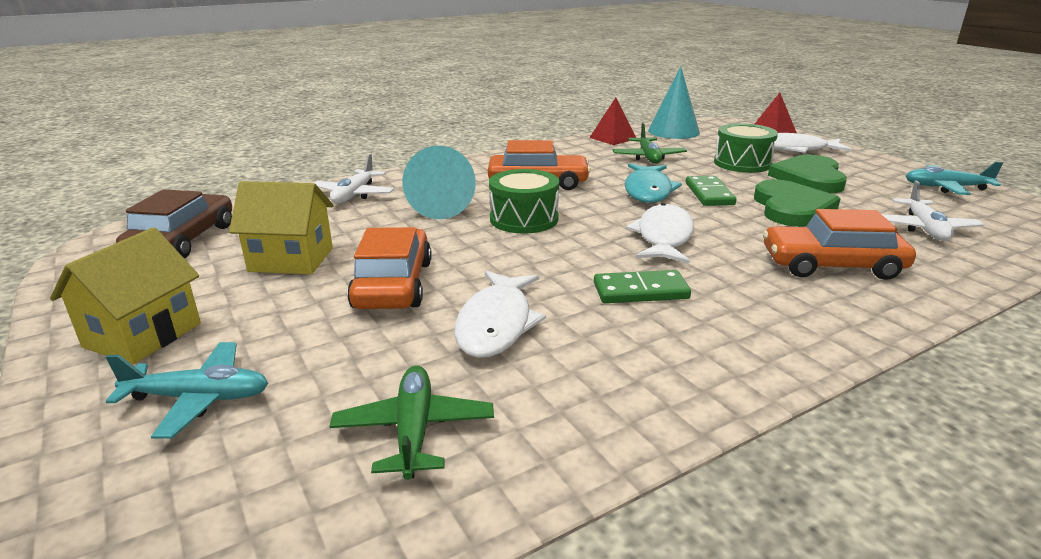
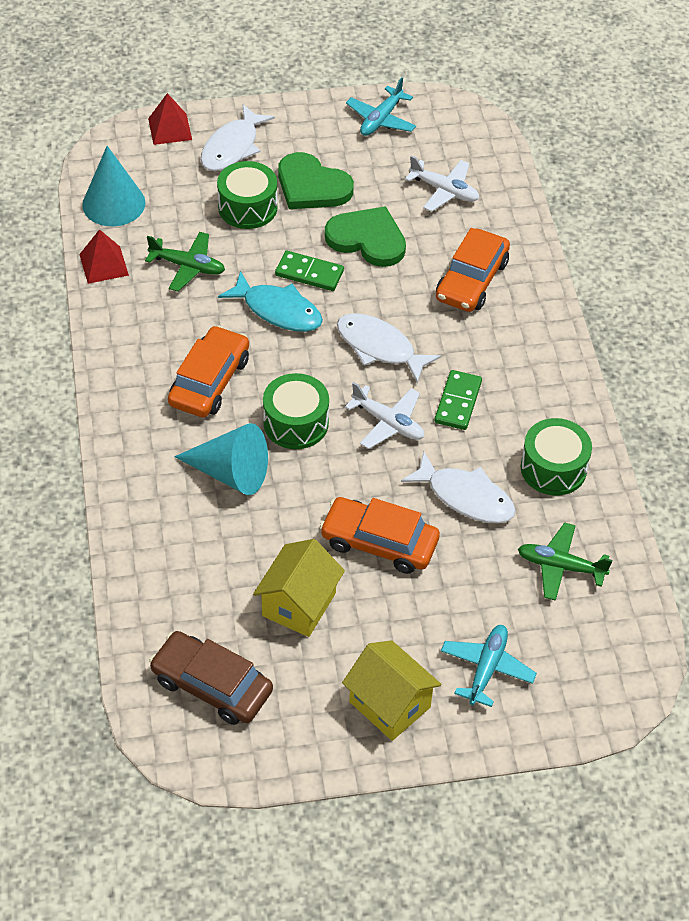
camera: 70 degrees left, 25 degrees up
(354, 195) = (159, 537): white plane -> white plane (388, 423)
(601, 384) = (553, 468): none -> green drum

